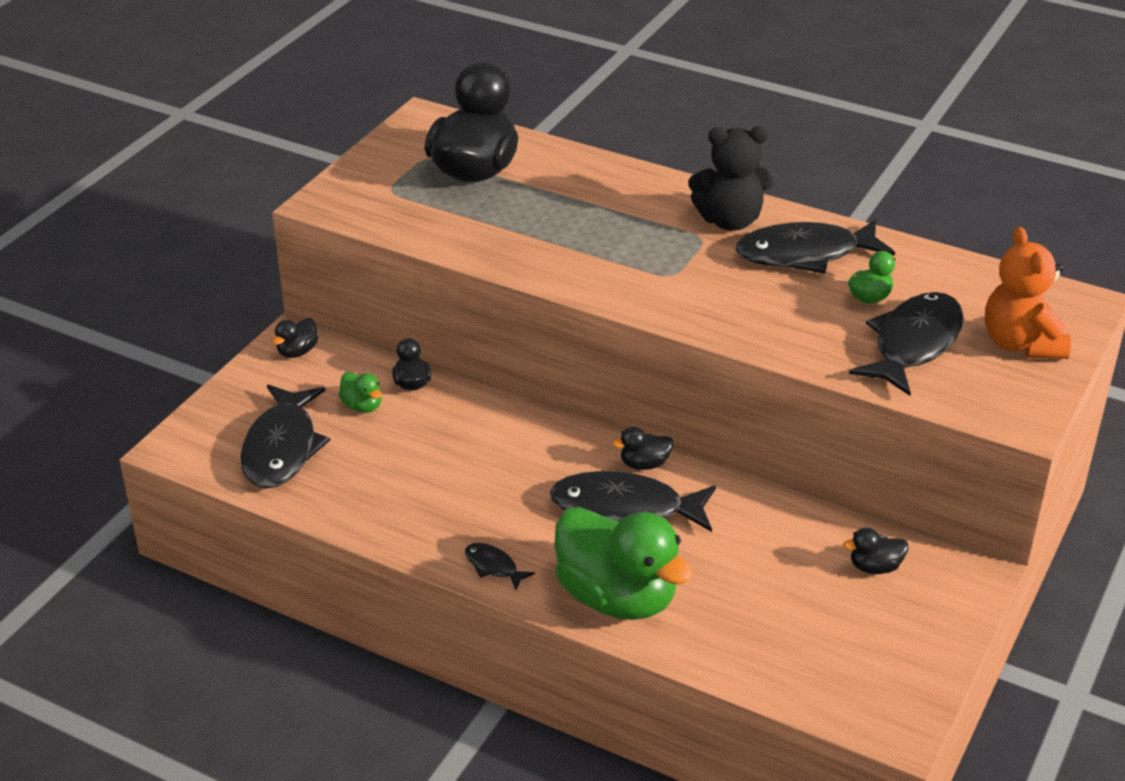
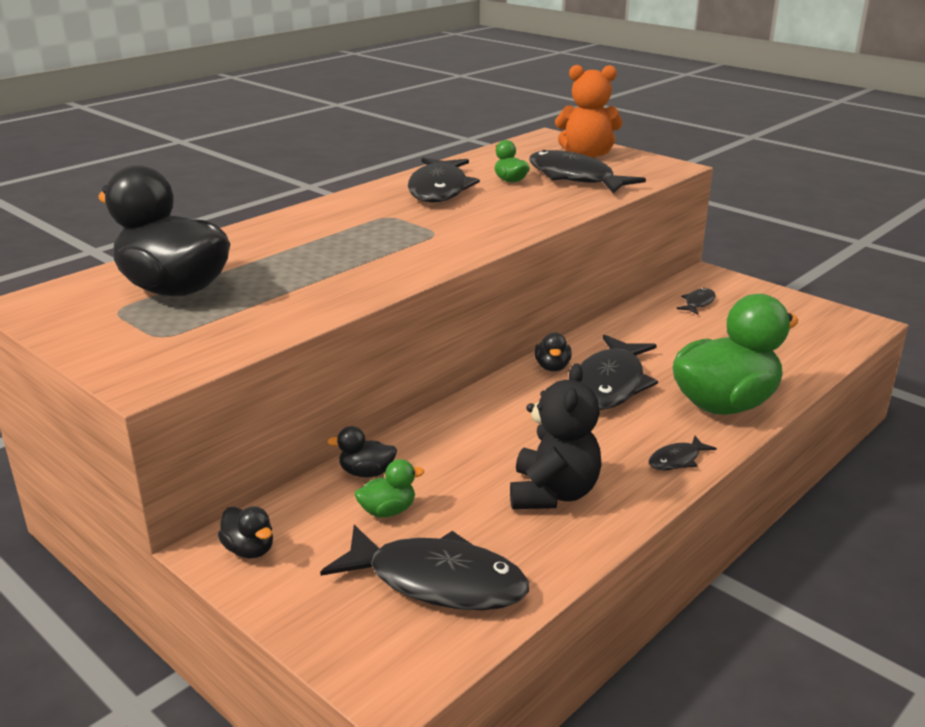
camera: 75 degrees left, 10 degrees down
(730, 221) = (370, 204): black teddy bear -> black teddy bear (553, 493)
(875, 567) = (698, 303): black duck -> black fish

